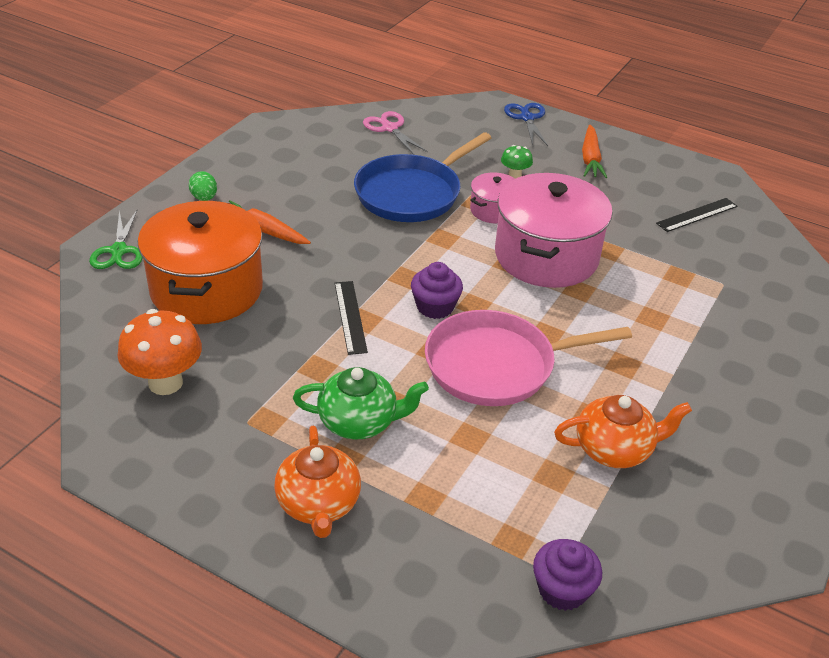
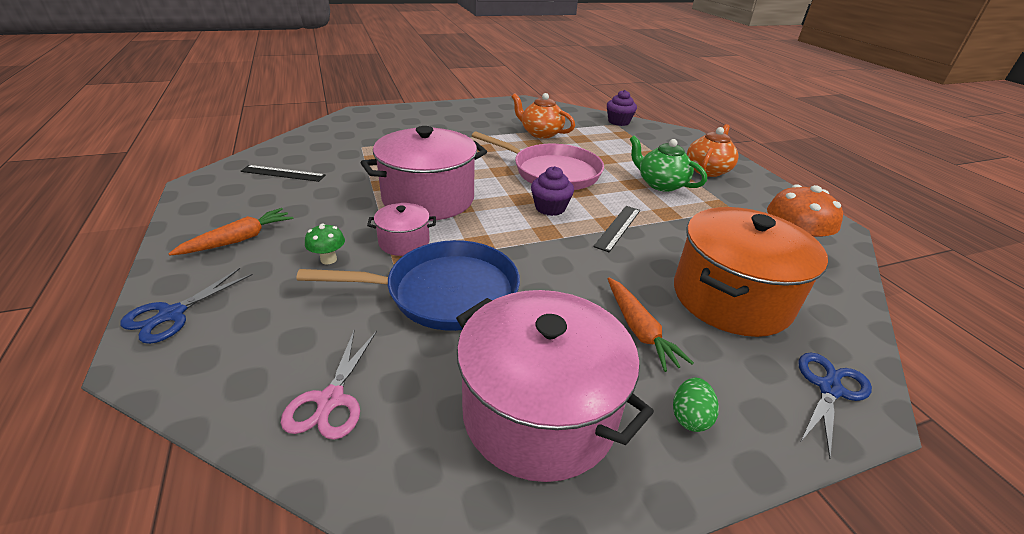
camera: 140 degrees left, 5 degrees down
(119, 251) = (829, 389): green scissors -> blue scissors
(286, 166) = (539, 412): none -> pink pot

